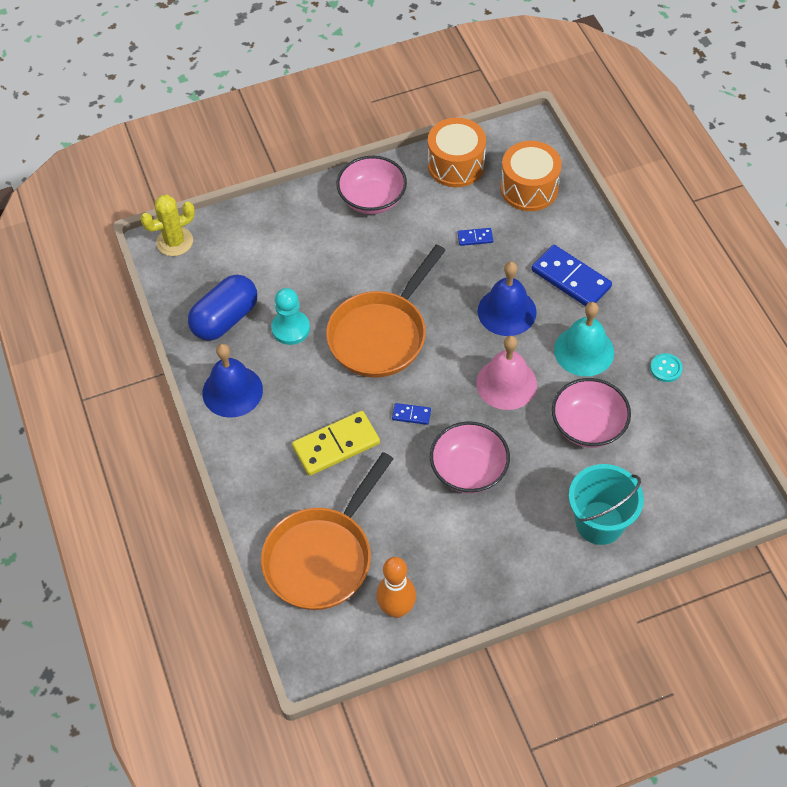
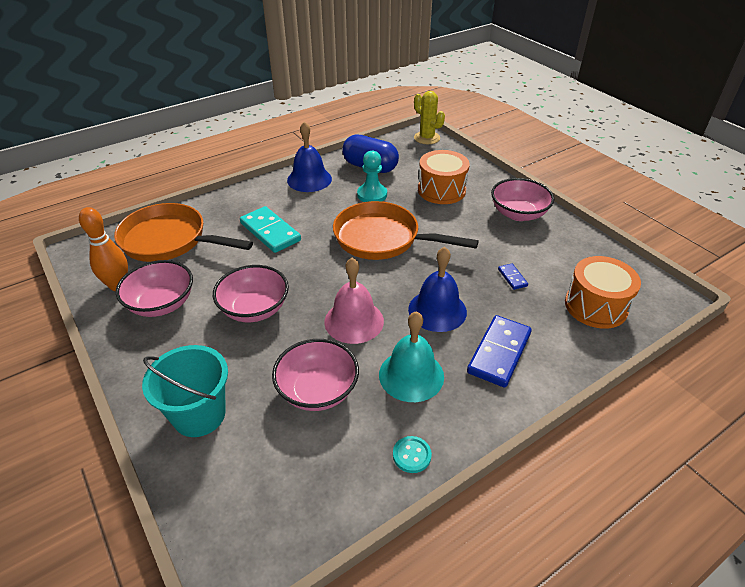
camera: 75 degrees right, 15 degrees down
(336, 445) = (270, 232): yellow domino -> turquoise domino
(411, 415) = (306, 266): blue domino -> none
(440, 561) = (161, 304): none -> pink bowl
(456, 165) = (588, 254): orange drum -> orange drum (441, 190)

